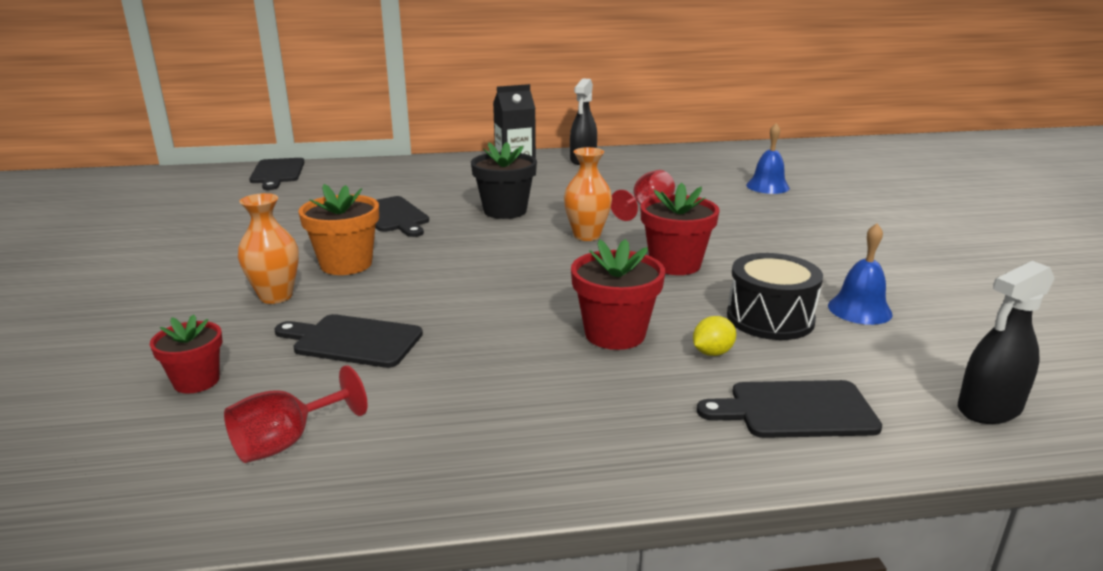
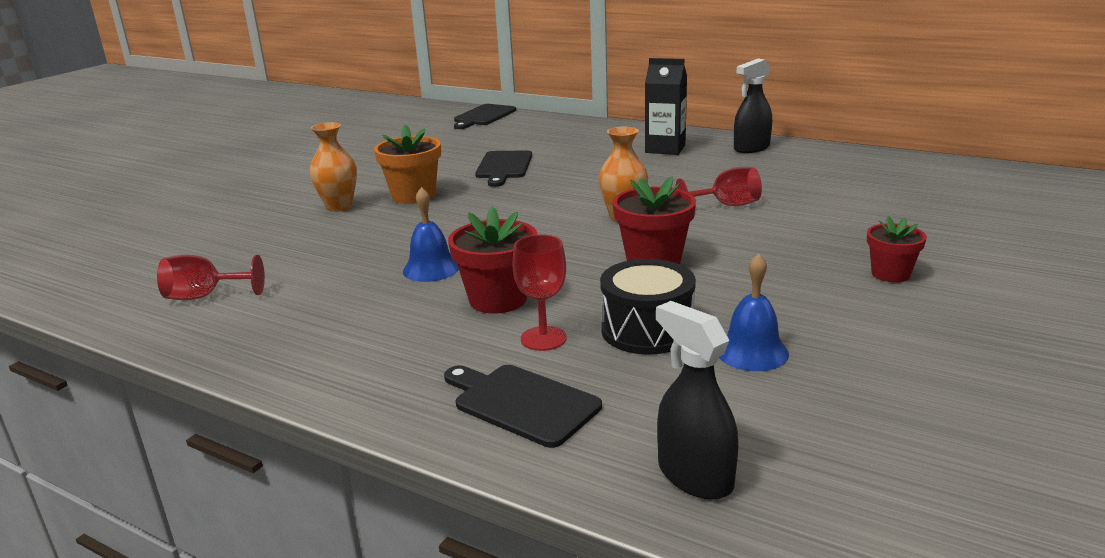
camera: 40 degrees right, 0 degrees up
(196, 381) = (221, 246): red flower pot -> red flower pot (890, 274)
(353, 341) = (332, 249): black cutting board -> none
(505, 211) = (595, 181): black flower pot -> none
(712, 352) = (543, 338): yellow lemon -> red goblet
(767, 186) = (906, 212): blue bell -> blue bell (431, 269)
(989, 409) = (694, 476): black spray bottle -> black spray bottle turned 45 degrees clockwise

